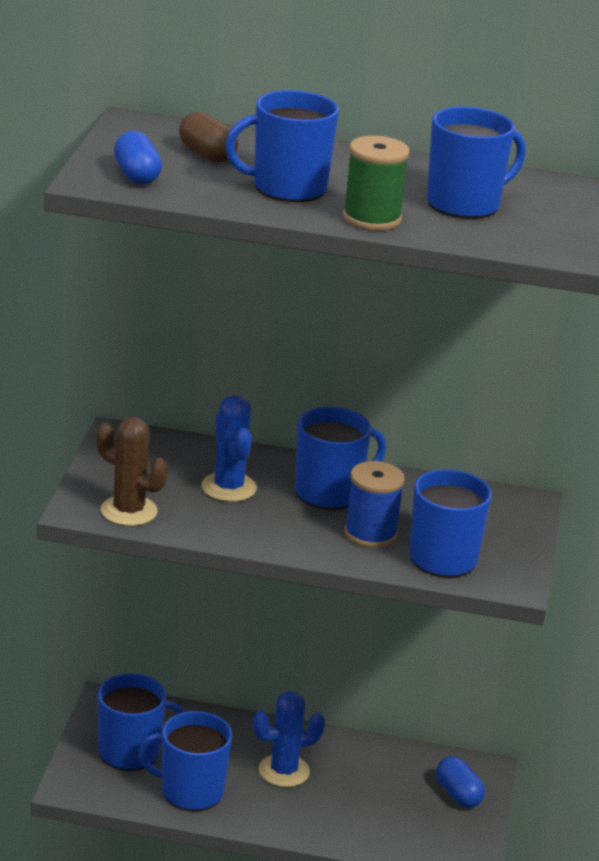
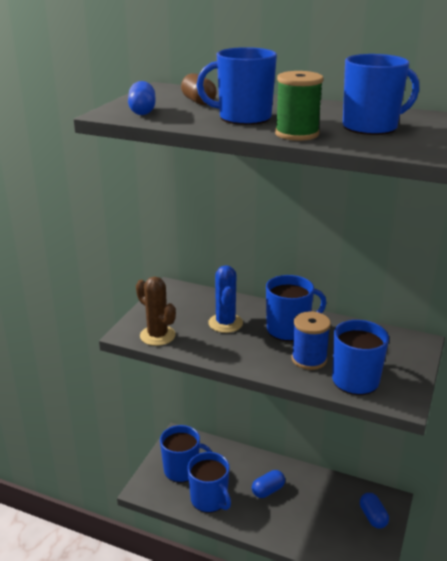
camera: 15 degrees right, 0 degrees up
(190, 791) = (209, 499): blue mug -> blue mug turned 150 degrees counterclockwise
(284, 771) = (268, 490): blue cactus -> blue capsule

